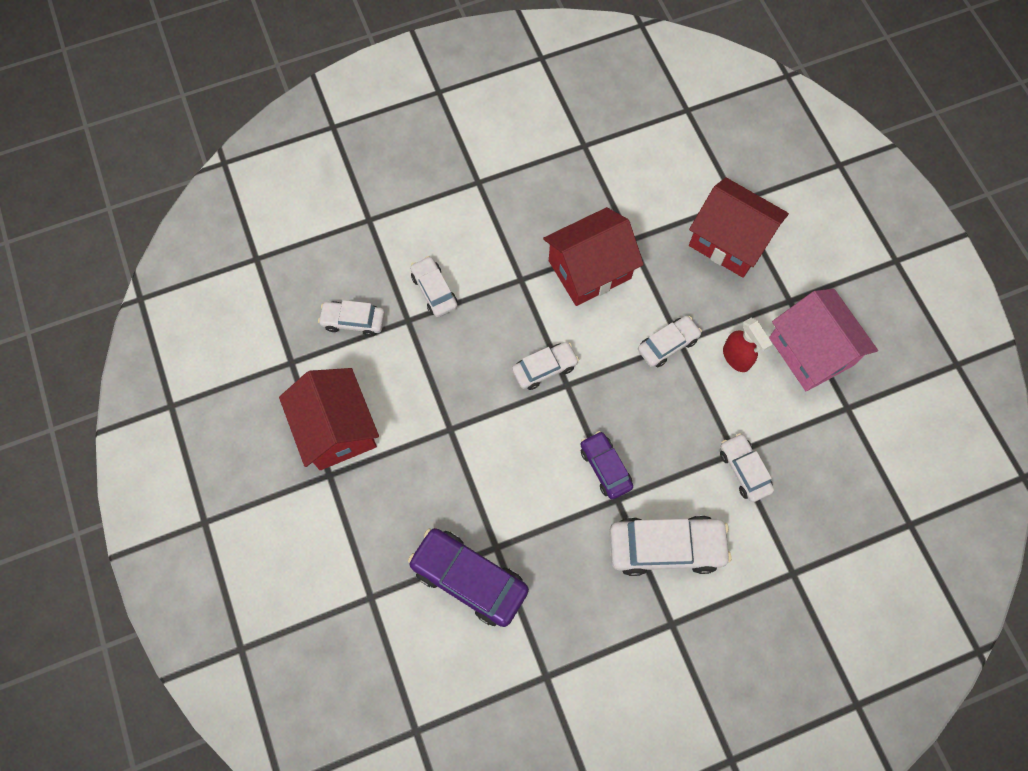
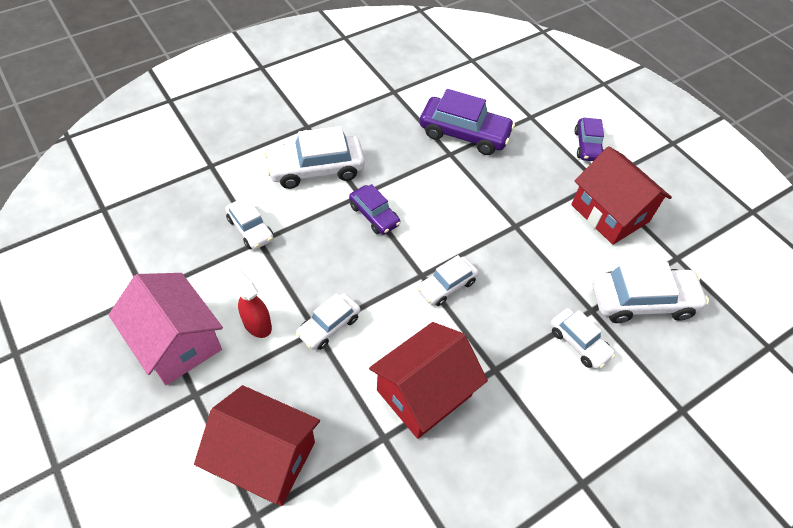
camera: 165 degrees right, 15 degrees down
(317, 534) = (587, 146): none -> purple car
(353, 321) = (642, 301): white car -> white car, size x1.69

